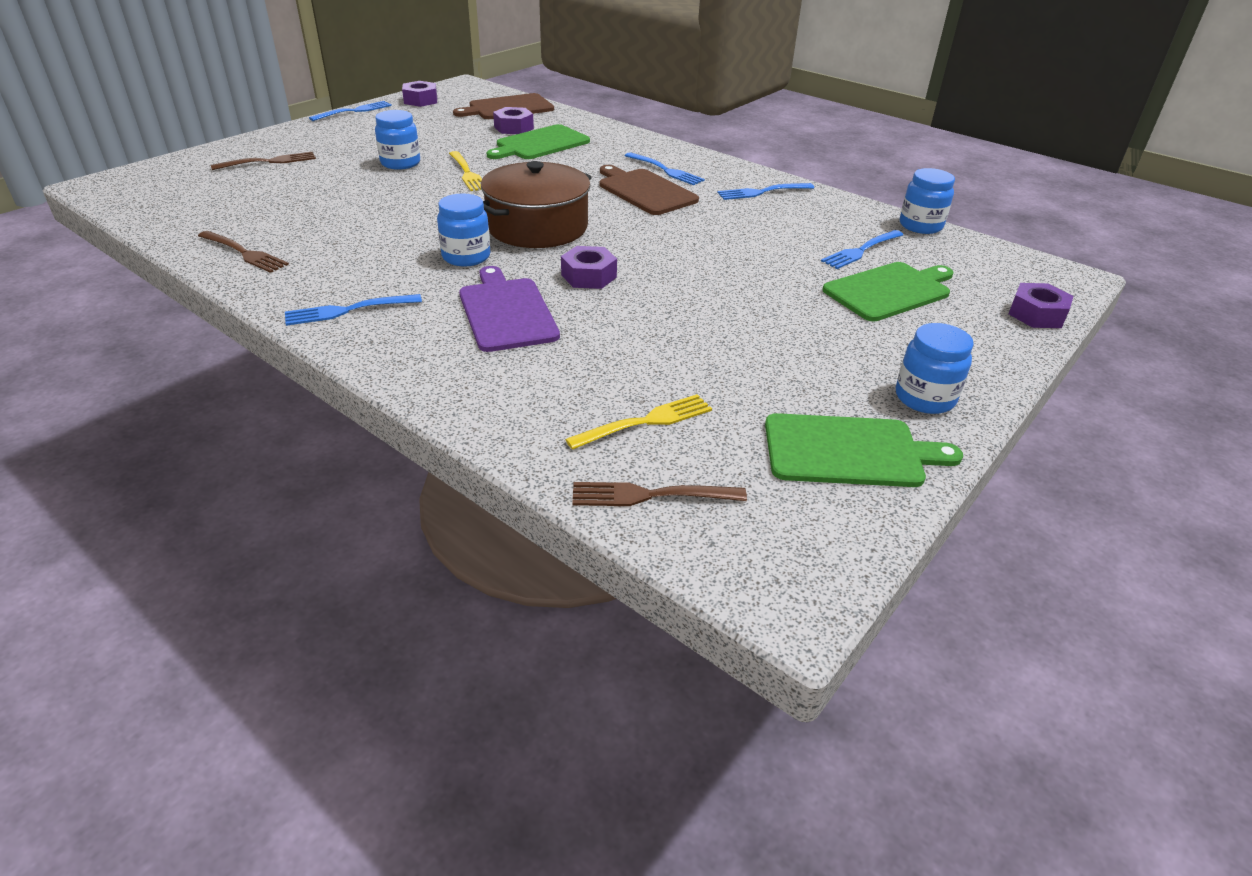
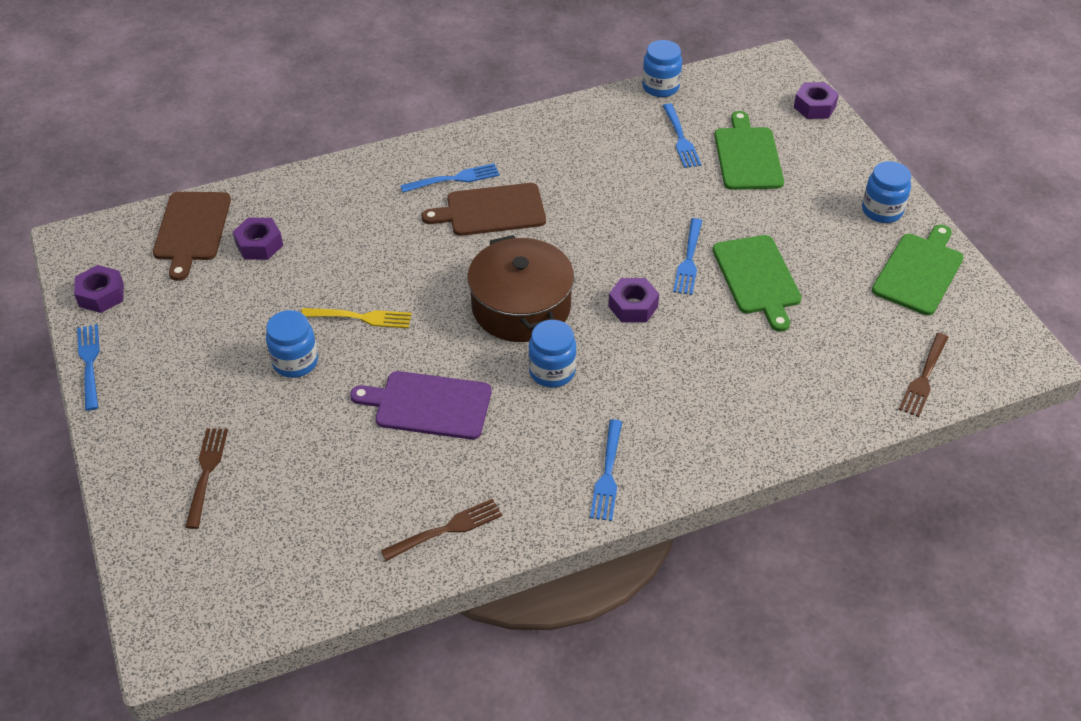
camera: 60 degrees left, 10 degrees up
(506, 312) = (664, 375): purple cutting board -> purple cutting board (428, 405)
(540, 144) = (322, 240): green cutting board -> green cutting board (757, 278)
(645, 422) = (848, 350): yellow fork -> none
(762, 192) = (543, 141): blue fork -> blue fork (689, 260)

